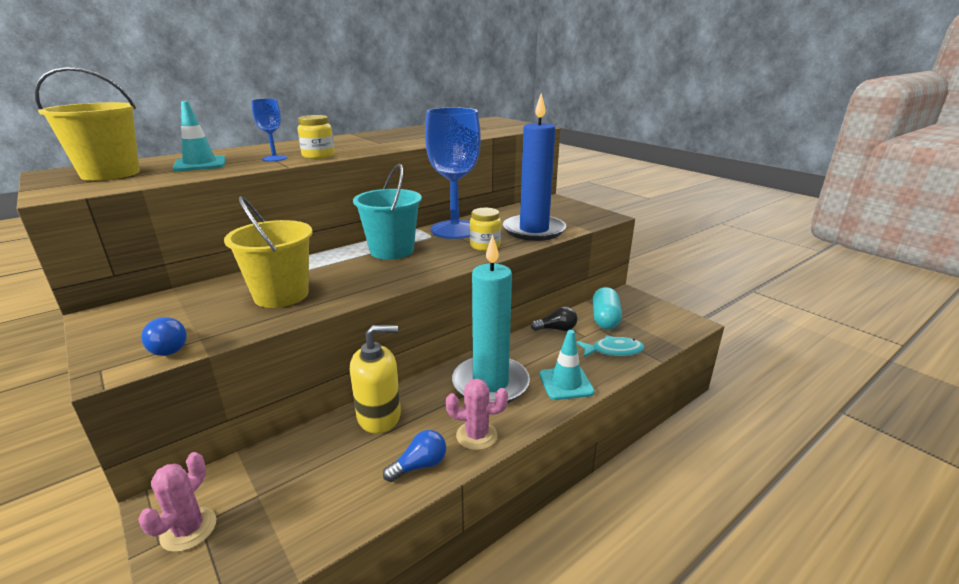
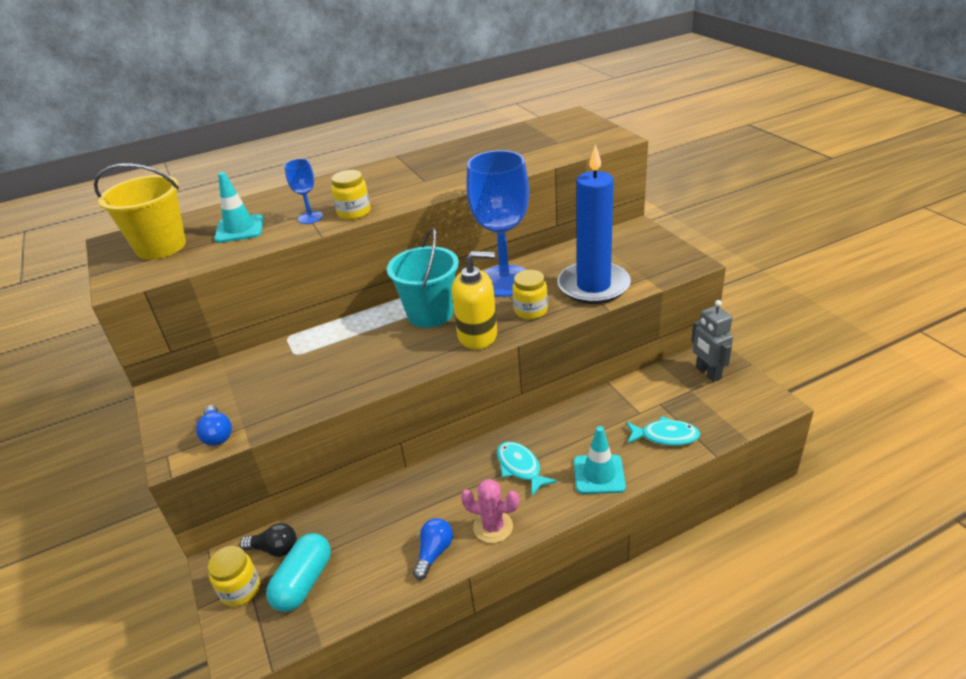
camera: 15 degrees right, 10 degrees up
(189, 529) = (240, 590): pink cactus -> yellow jar
(281, 295) = (315, 374): yellow bucket -> none
(379, 416) = (406, 495): yellow soap dispenser -> yellow soap dispenser (477, 335)
(419, 466) = (434, 553): blue light bulb -> blue light bulb turned 45 degrees counterclockwise
(490, 384) = (520, 467): turquoise candle -> turquoise fish
(556, 329) = (610, 401): black light bulb -> black light bulb (274, 549)
(605, 319) = (671, 390): turquoise capsule -> turquoise capsule (303, 582)
(630, 306) = (708, 373): none -> grey robot

